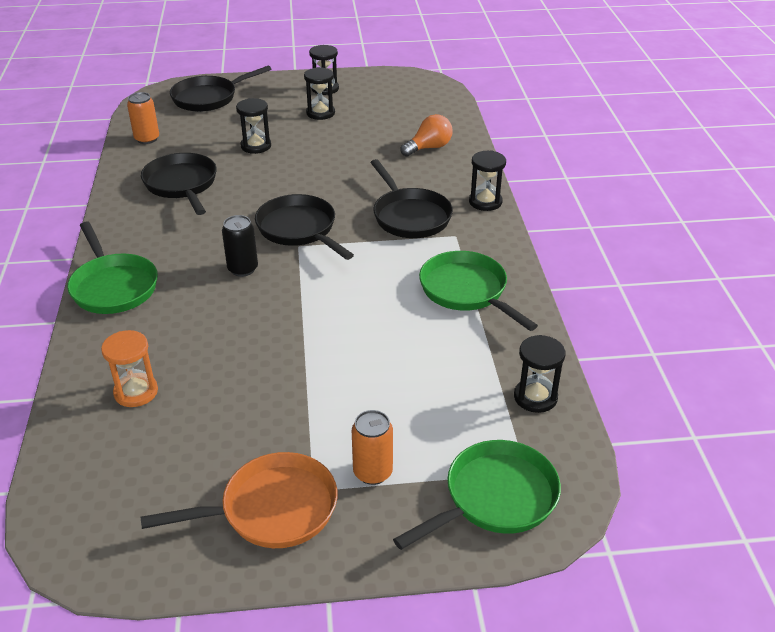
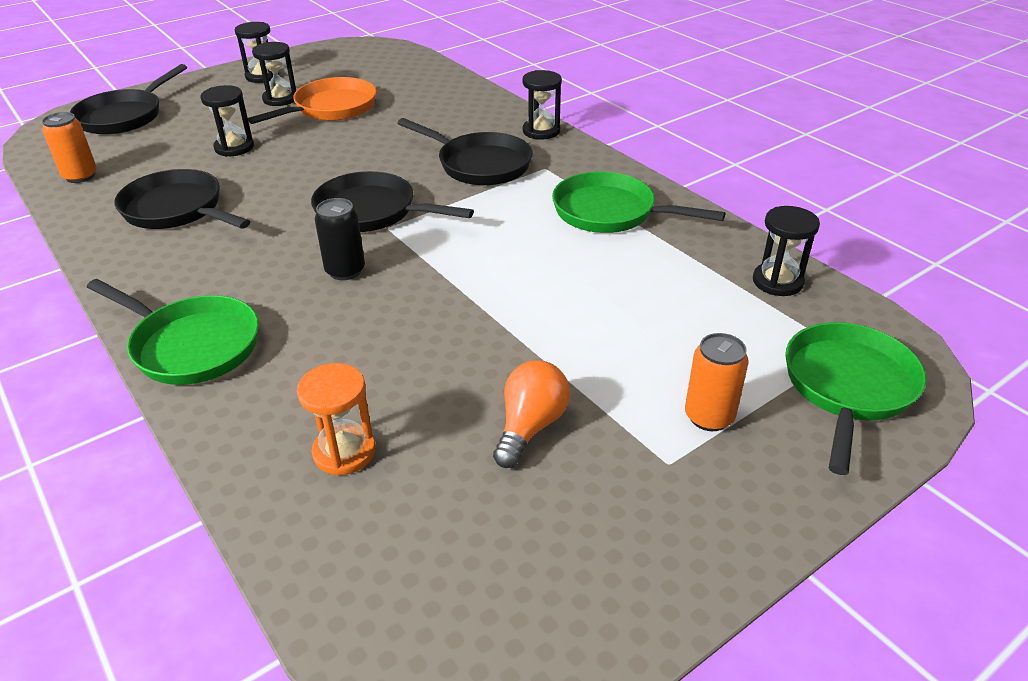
camera: 30 degrees left, 0 degrees up
(272, 509) = (647, 506): orange pan -> orange pan (331, 108)
(429, 148) = (433, 101): orange light bulb -> orange light bulb (530, 426)

